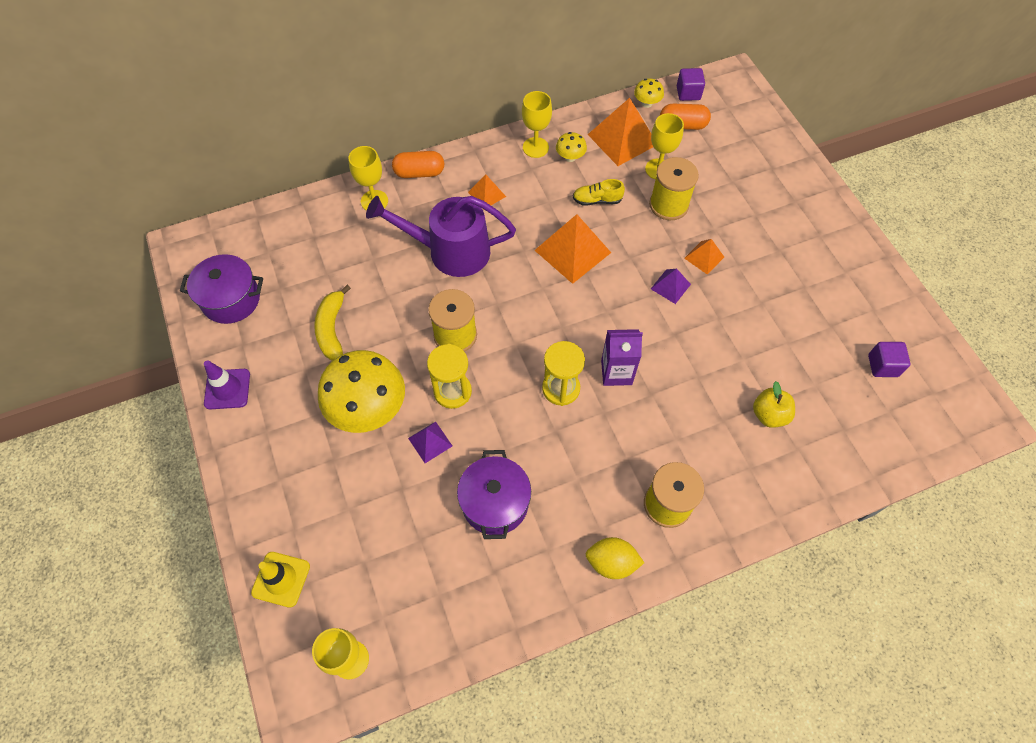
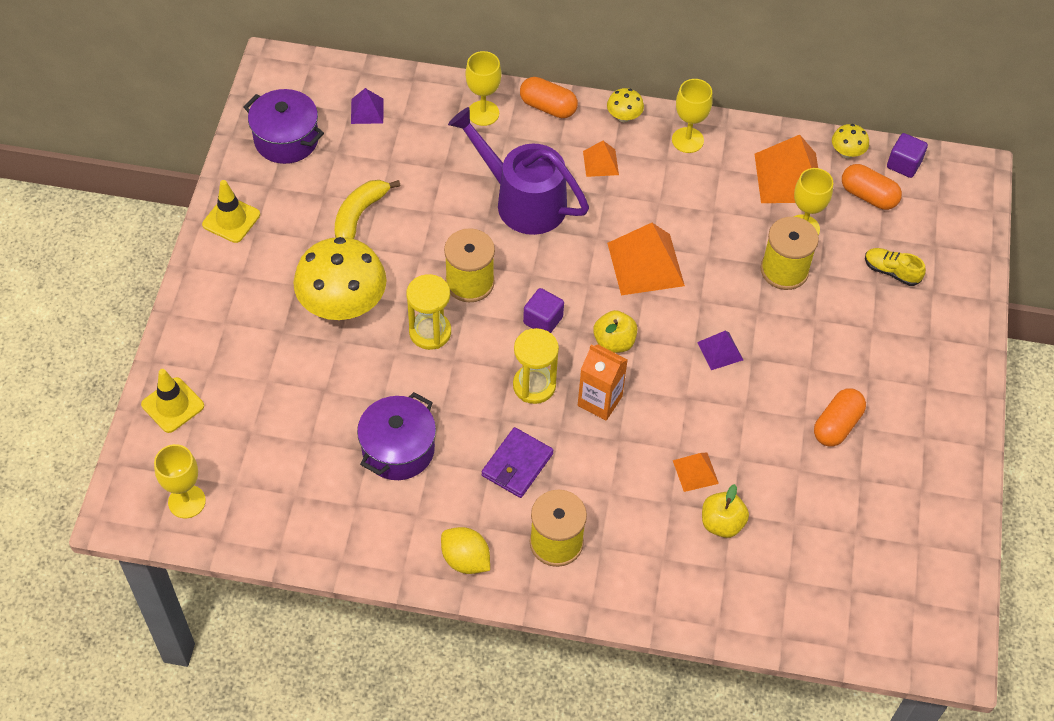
camera: 30 degrees right, 5 degrees down
(227, 389) = (231, 219): purple traffic cone -> yellow traffic cone
(430, 442) = (378, 365): purple pyramid -> purple pyramid (367, 111)
(570, 157) = (716, 168): yellow mushroom -> yellow mushroom (624, 117)
(593, 321) = (614, 342): none -> yellow apple
(593, 459) = (517, 464): none -> purple wallet
(597, 200) = (711, 227): yellow shoe -> yellow shoe (891, 271)
(616, 372) = (600, 401): purple carton -> orange carton
(704, 257) = (779, 342): orange pyramid -> orange pyramid (695, 472)
(786, 296) = (837, 425): none -> orange capsule
(882, 366) = (882, 546): purple cube -> purple cube (543, 320)

